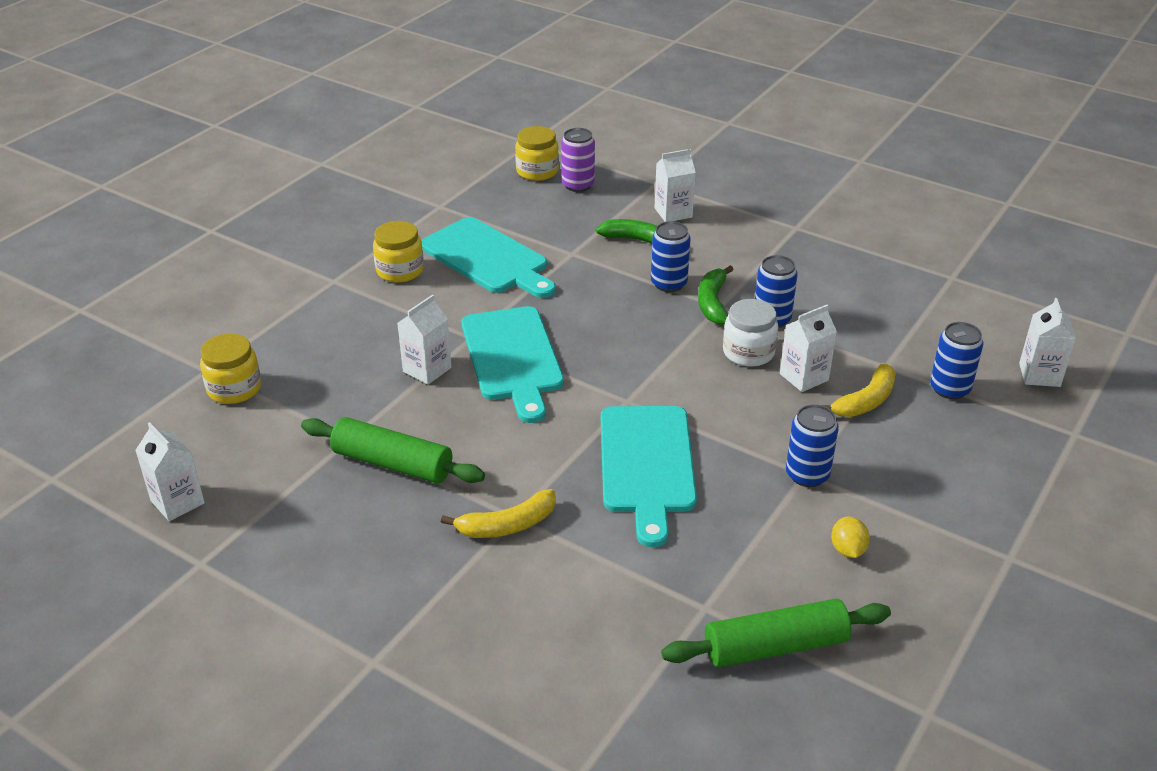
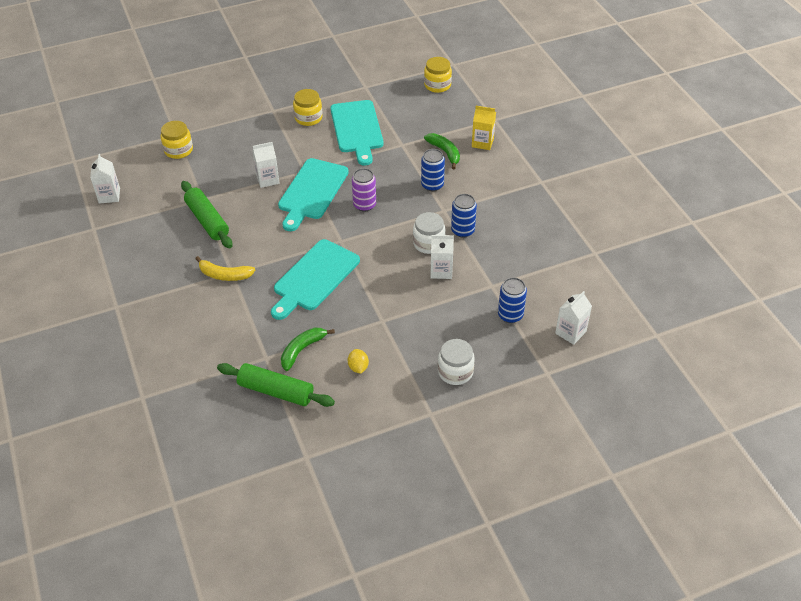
camera: 35 degrees right, 10 degrees up
(578, 185) = (450, 103): purple can -> purple can (364, 205)
(673, 213) = (482, 143): white carton -> yellow carton
(712, 303) = (442, 207): green banana -> green banana (302, 350)
(807, 475) = (382, 321): blue can -> none
(847, 550) = (358, 367): yellow lemon -> yellow lemon turned 45 degrees counterclockwise
(865, 401) = (457, 299): yellow banana -> none
(973, 489) = (455, 372): none -> white jar

